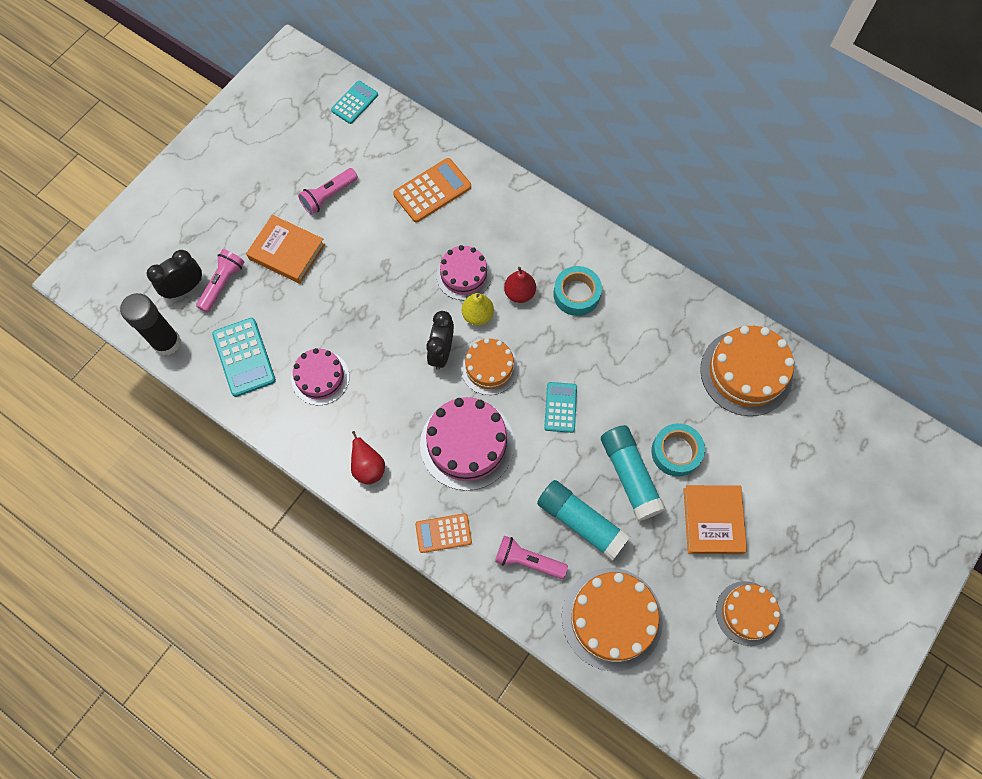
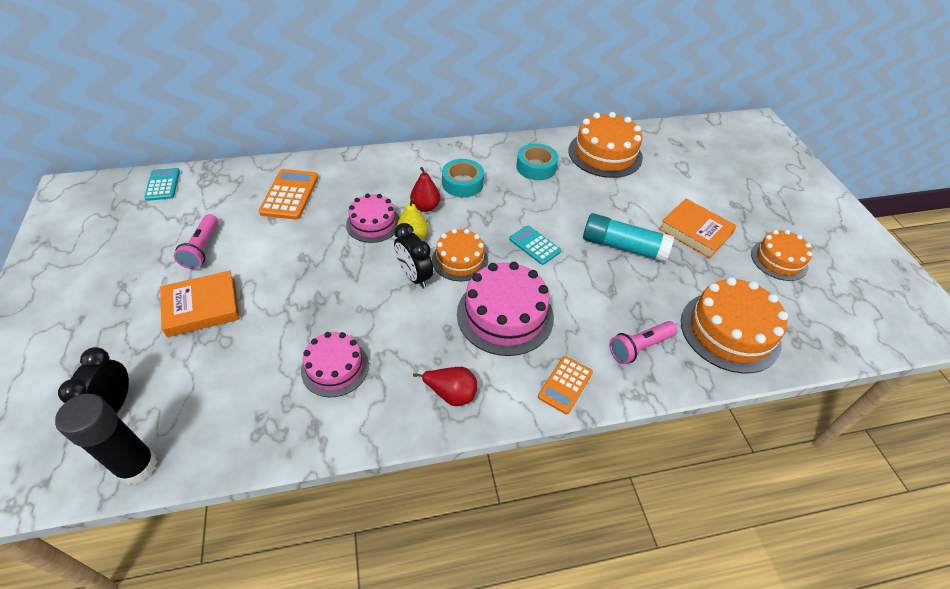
camera: 50 degrees left, 20 degrees down
(222, 284) = (156, 374): pink flashlight -> none
(244, 357) = (241, 411): turquoise calculator -> none
(581, 522) = (635, 295): turquoise glue stick -> none
(676, 452) = (628, 215): turquoise tape -> turquoise tape (536, 167)

